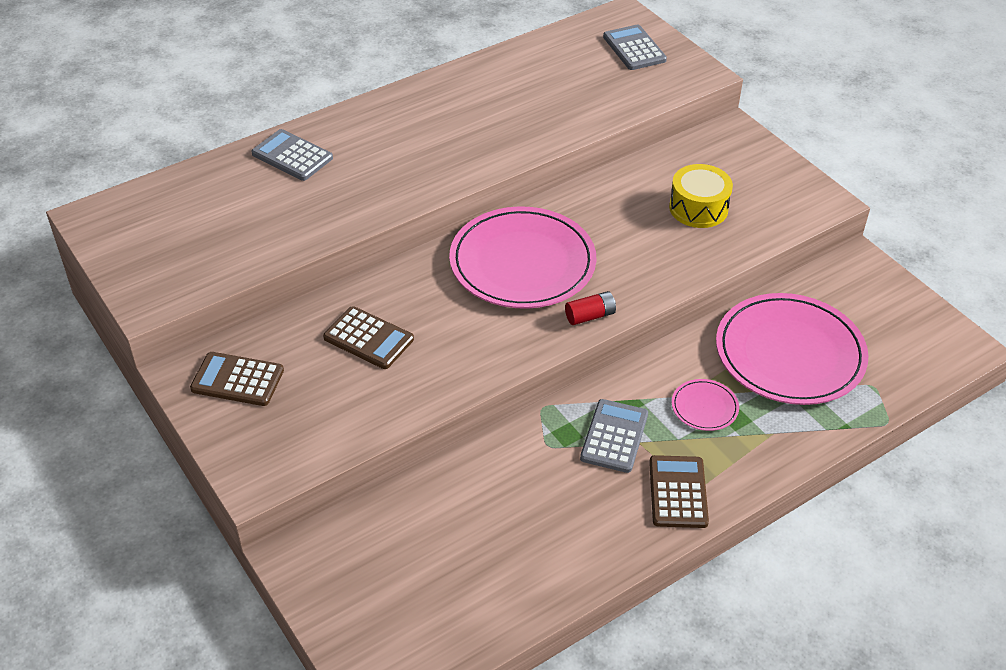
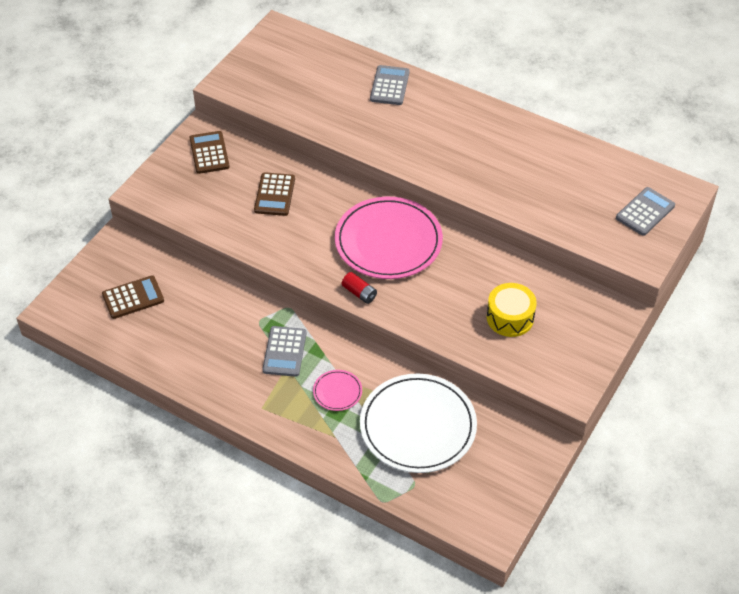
camera: 65 degrees right, 5 degrees up
(614, 436) = (284, 352): grey calculator -> grey calculator turned 105 degrees clockwise
(678, 492) = (255, 399): brown calculator -> brown calculator (133, 297)
(789, 353) = (418, 426): pink plate -> white plate

